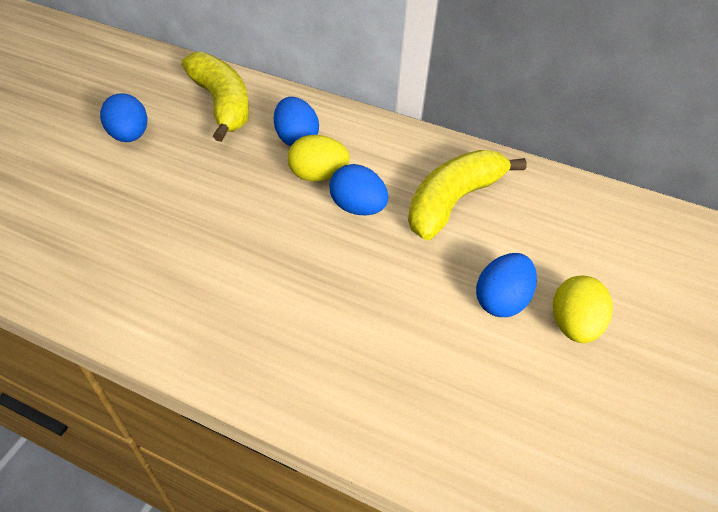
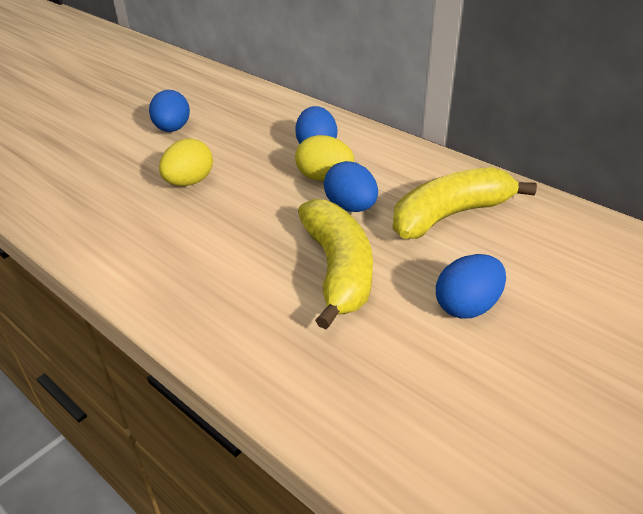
camera: 20 degrees right, 10 degrees down
(221, 104) = (261, 115): yellow banana -> yellow banana (337, 270)
(573, 325) = (541, 342): yellow egg -> yellow egg (189, 182)

